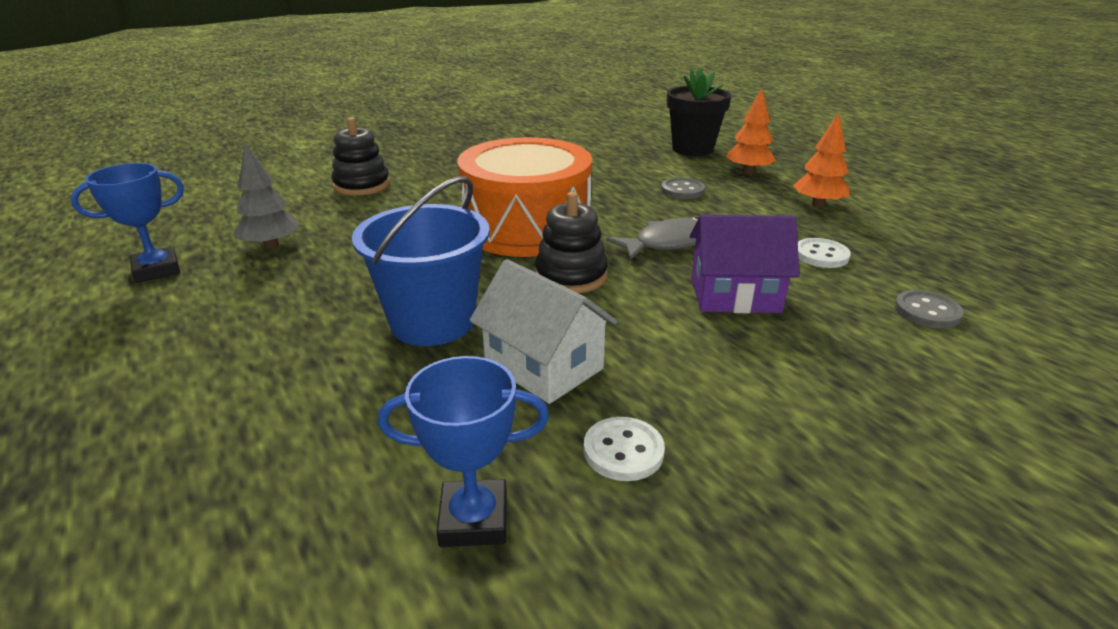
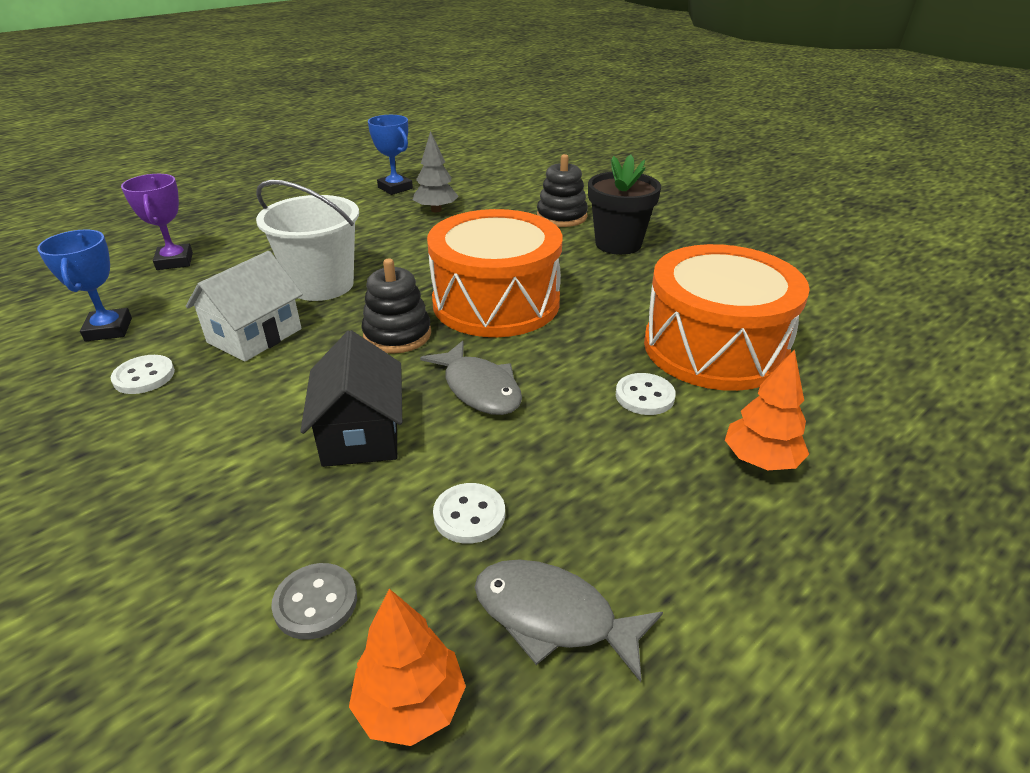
camera: 80 degrees right, 5 degrees up
(242, 477) = (174, 261): none -> purple trophy
(432, 322) = (322, 285): blue bucket -> white bucket
(625, 164) = (714, 347): none -> orange drum
(682, 190) = (644, 396): grey button -> white button
(692, 149) = (825, 404): black flower pot -> black flower pot (618, 244)
(734, 295) = (361, 434): purple house -> black house
(818, 204) = (655, 532): orange tree -> orange tree (411, 705)
(896, 237) = (553, 617): none -> grey fish

